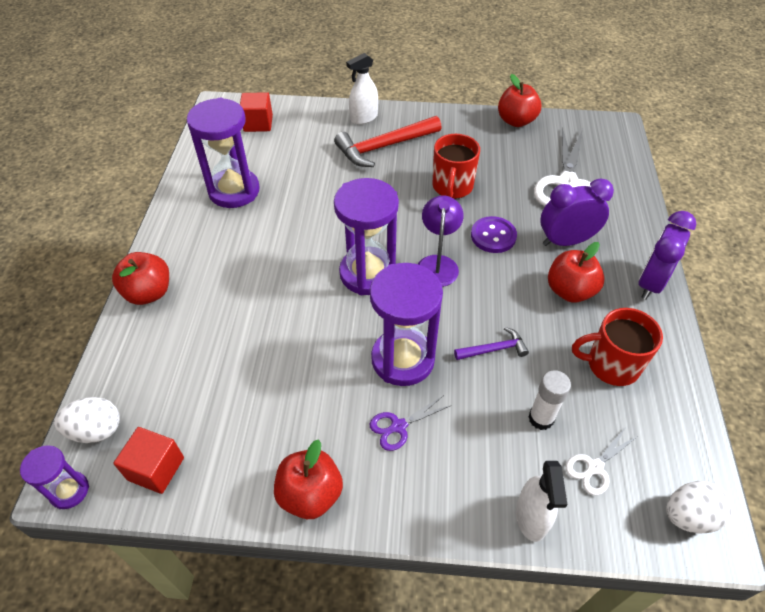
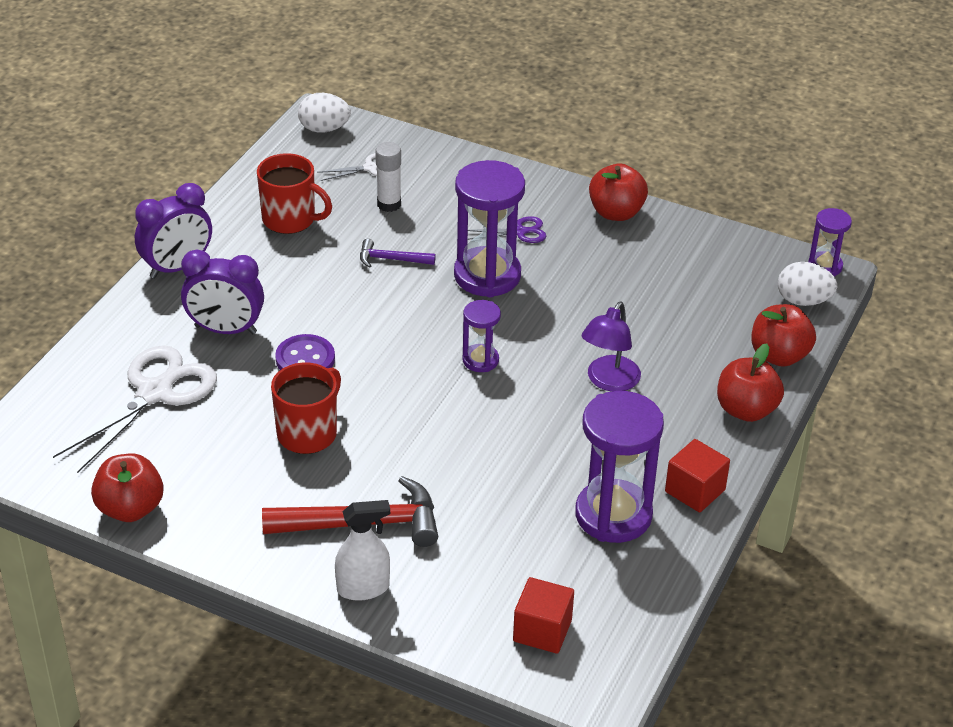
camera: 160 degrees left, 10 degrees down
(156, 468) = (747, 261): red cube -> red cube (695, 491)
(368, 273) = (480, 360): purple hourglass -> purple hourglass, size x0.52
(438, 263) = (393, 348): purple lamp -> purple lamp (609, 381)
(531, 517) = (445, 158): white spray bottle -> none
(570, 291) = (270, 283): red apple -> red apple (779, 356)

